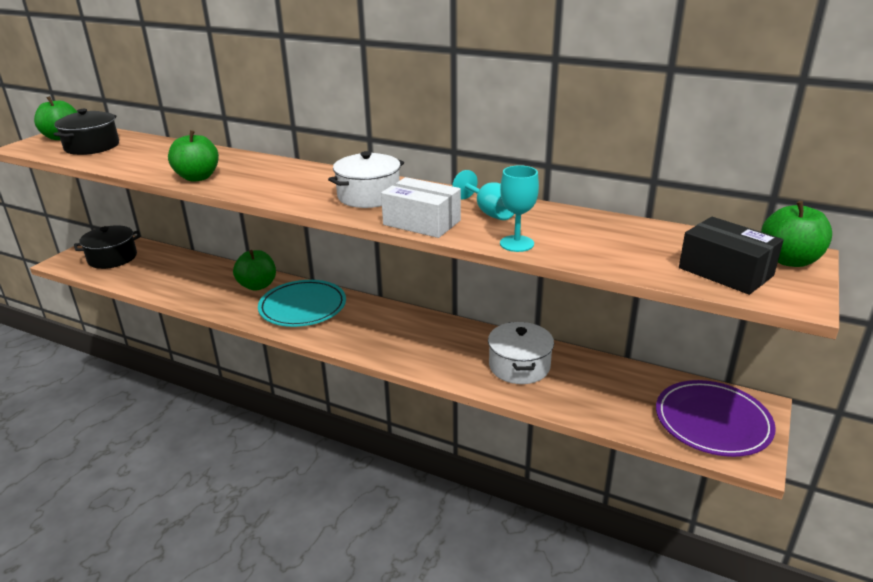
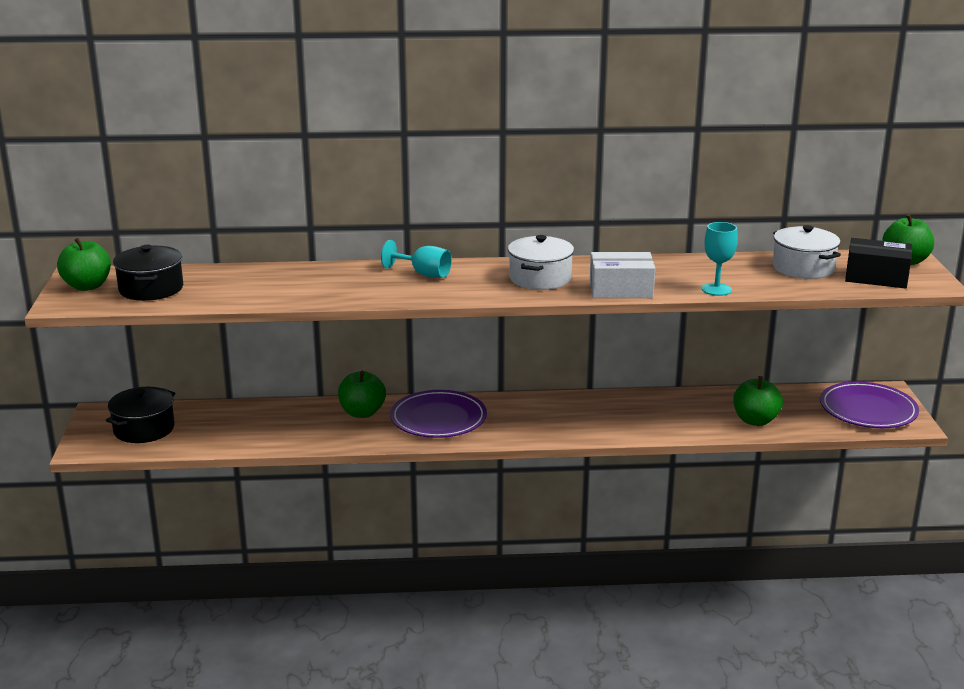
camera: 30 degrees left, 5 degrees down
(197, 177) = (344, 295): green apple -> green apple (755, 420)
(303, 307) = (438, 419): turquoise plate -> purple plate
(490, 212) = (661, 271): turquoise goblet -> turquoise goblet (424, 274)
(519, 366) = (692, 412): white pot -> white pot (803, 268)

